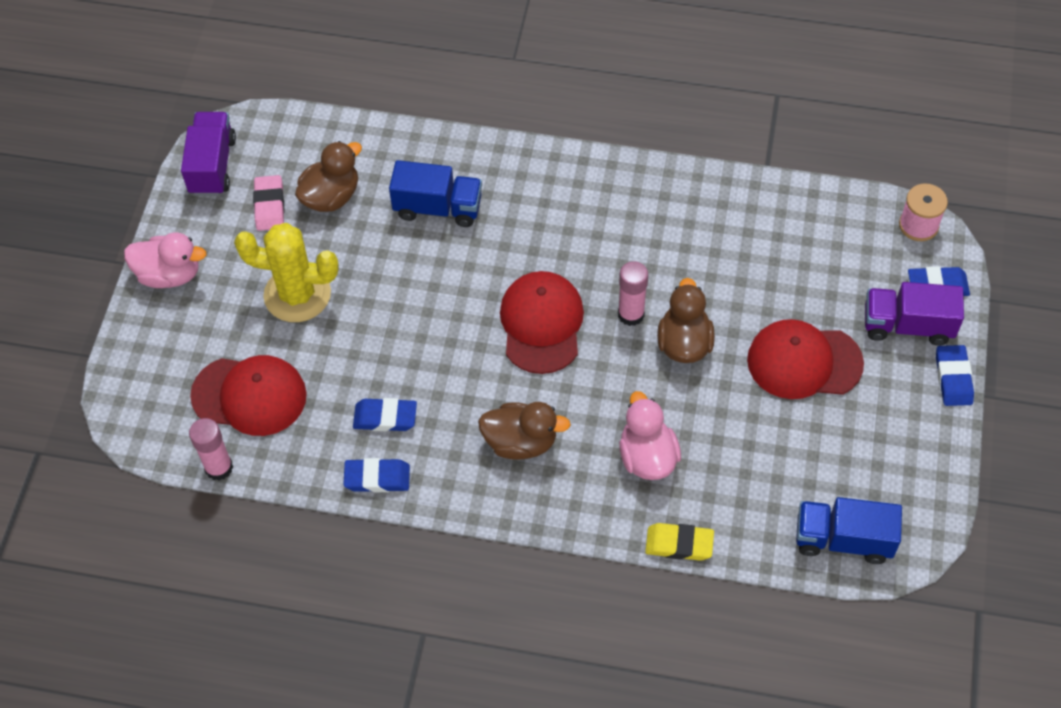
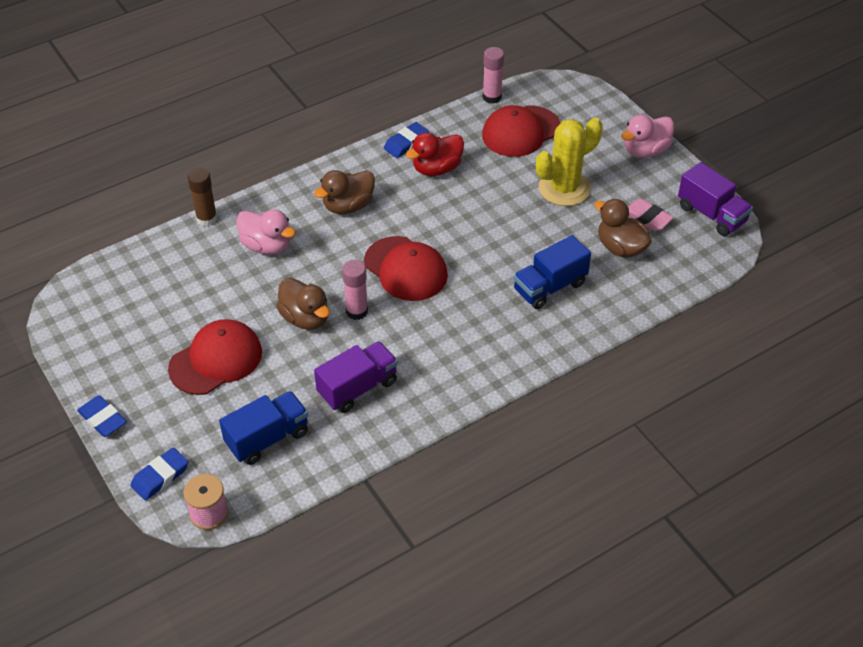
camera: 135 degrees right, 10 degrees down
(331, 196) = (620, 247): brown duck -> brown duck turned 135 degrees clockwise
(385, 417) = (436, 169): blue eraser -> red duck
(679, 544) = (206, 219): yellow eraser -> brown glue stick
(843, 540) = (109, 280): blue truck -> blue truck (267, 438)
(907, 325) = (162, 432): purple truck -> purple truck (357, 388)

